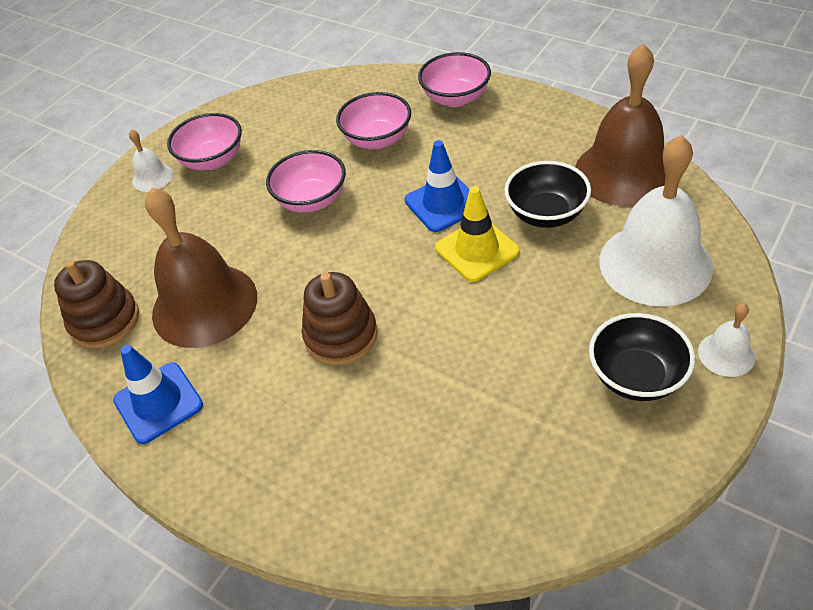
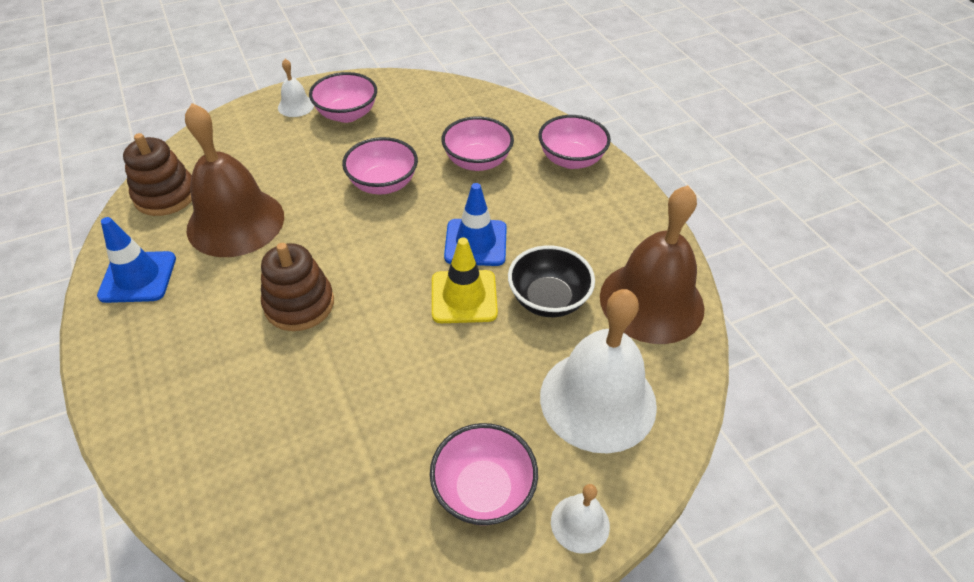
camera: 25 degrees right, 0 degrees up
(636, 376) = (483, 490): black bowl -> pink bowl

